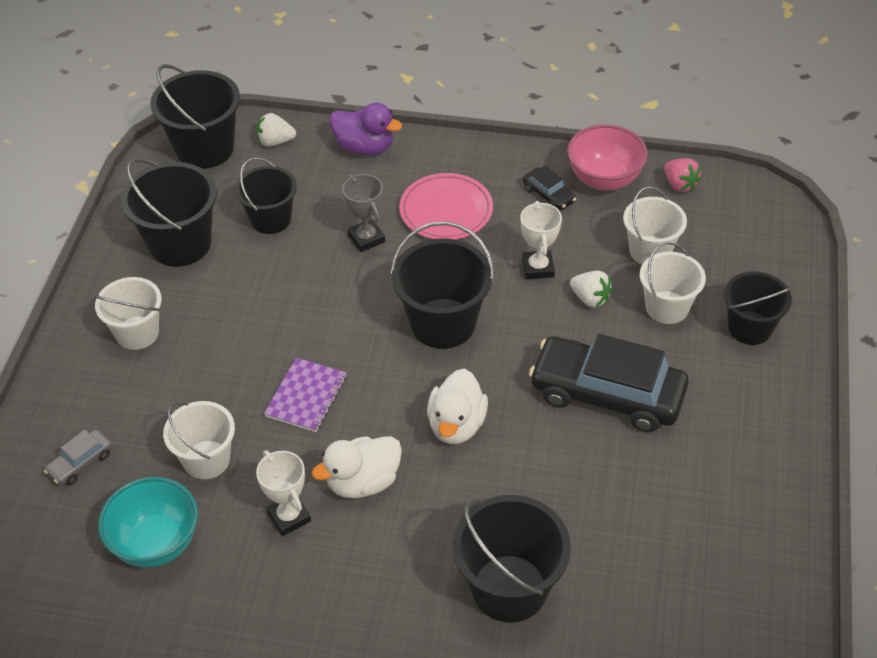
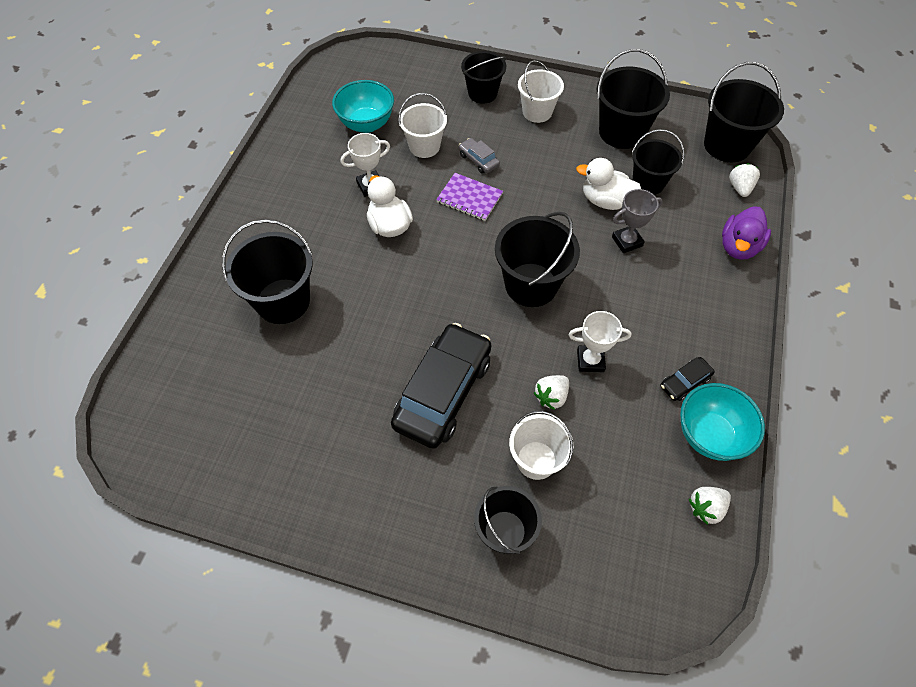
camera: 95 degrees right, 10 degrees up
(80, 463) = (433, 90): grey car -> grey car (478, 160)
(93, 399) = (482, 93): none -> black bucket
(446, 210) = (661, 299): pink plate -> none
(456, 425) = (429, 284): white duck -> white duck (605, 201)
(604, 179) = (709, 435): pink bowl -> turquoise bowl
(650, 251) = (609, 459): white bucket -> none
(679, 185) = (706, 508): pink strawberry -> white strawberry

